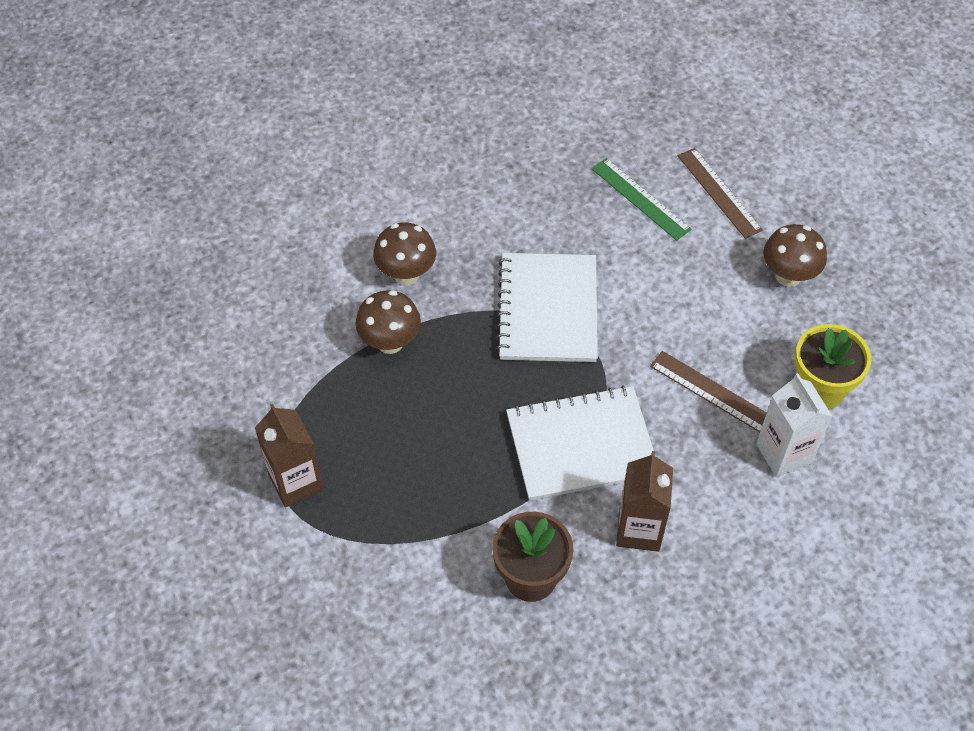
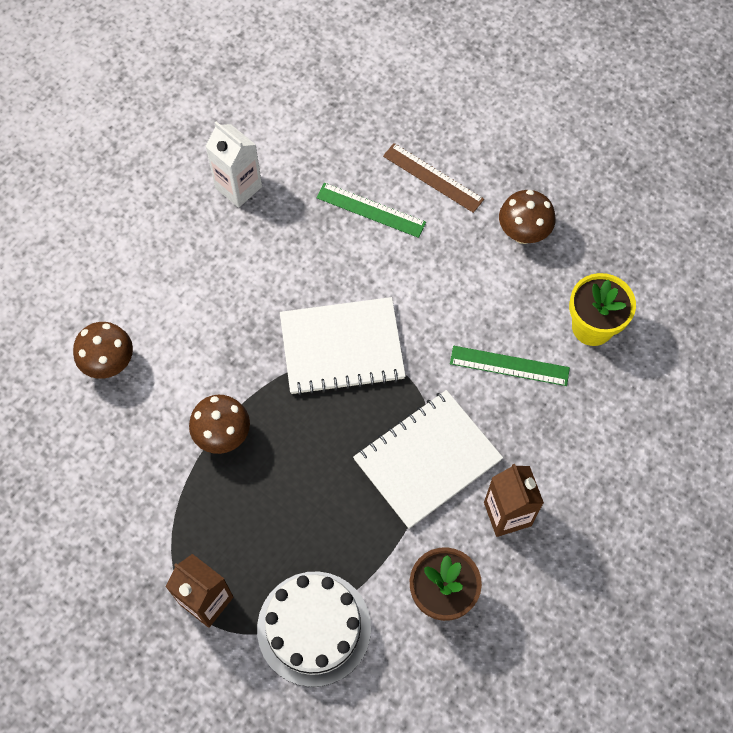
camera: 25 degrees left, 10 degrees up
(386, 552) = (314, 628): none -> white cake
(406, 274) = (205, 365): brown mushroom -> brown mushroom (109, 363)
(547, 310) = (342, 347): white notebook -> white notebook turned 75 degrees counterclockwise
(712, 392) = (509, 365): brown ruler -> green ruler
(784, 453) = (589, 395): white carton -> white carton (238, 187)

